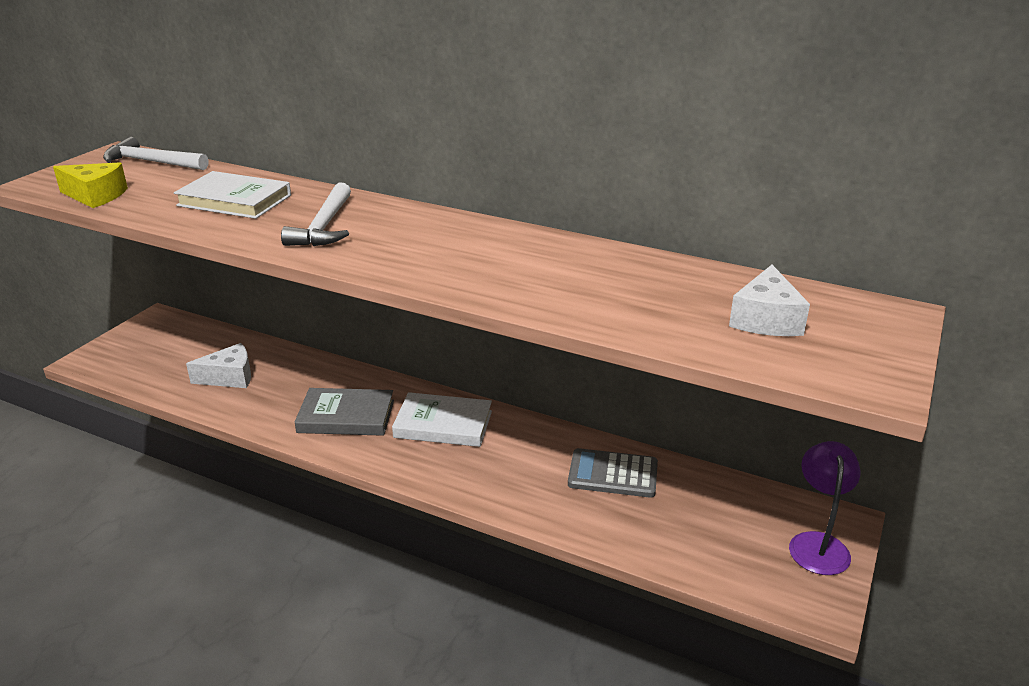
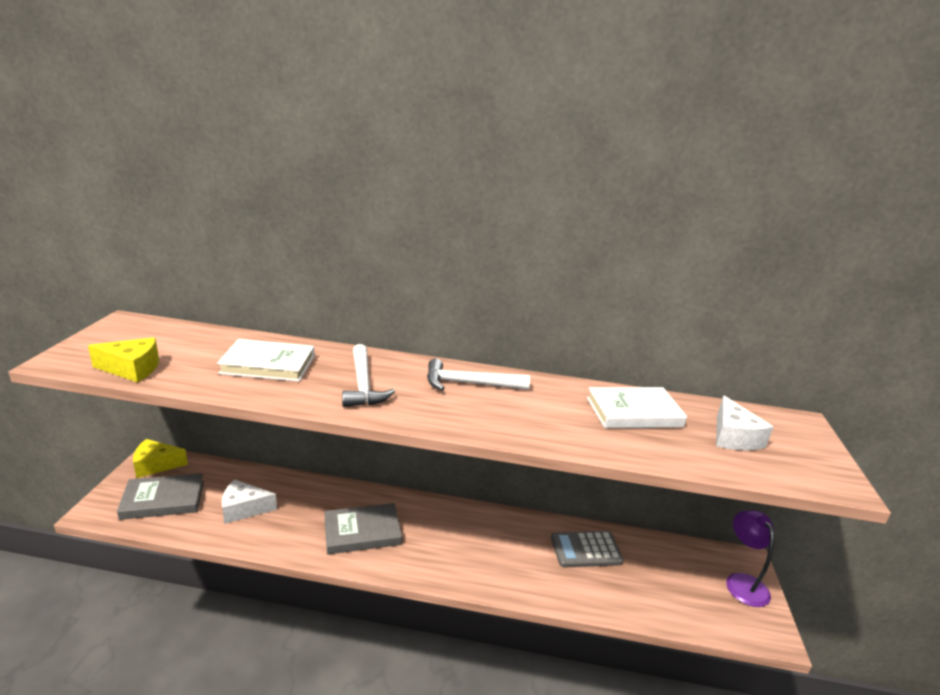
camera: 20 degrees left, 5 degrees down
(152, 162) = (165, 330): white hammer -> white hammer (469, 383)
(153, 358) = (163, 500): none -> grey book
(160, 325) = (156, 465): none -> yellow cheese
(229, 377) = (244, 509): white cheese -> white cheese turned 150 degrees counterclockwise
(443, 424) = (443, 527): white book -> white book (633, 412)

